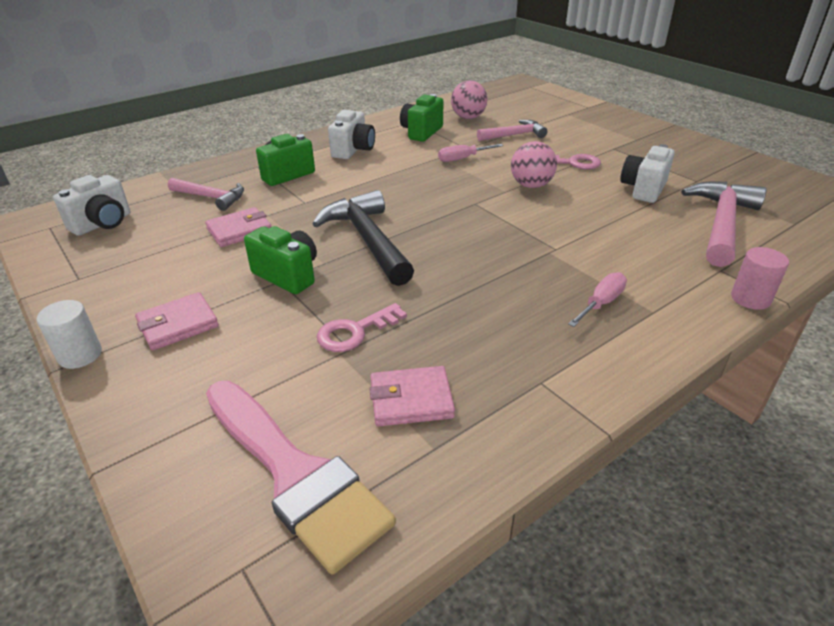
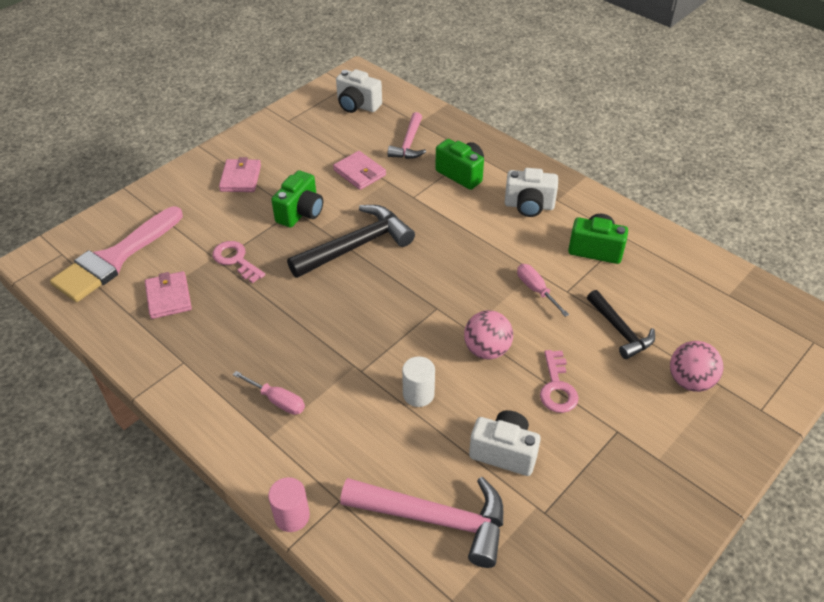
camera: 80 degrees right, 10 degrees up
(80, 355) = (211, 150): white cylinder -> white cylinder (418, 394)
(178, 324) = (241, 178): pink wallet -> pink wallet turned 45 degrees clockwise
(468, 117) = (659, 284): pink ball -> pink ball (690, 381)
(514, 135) = (620, 330): pink hammer -> black hammer

